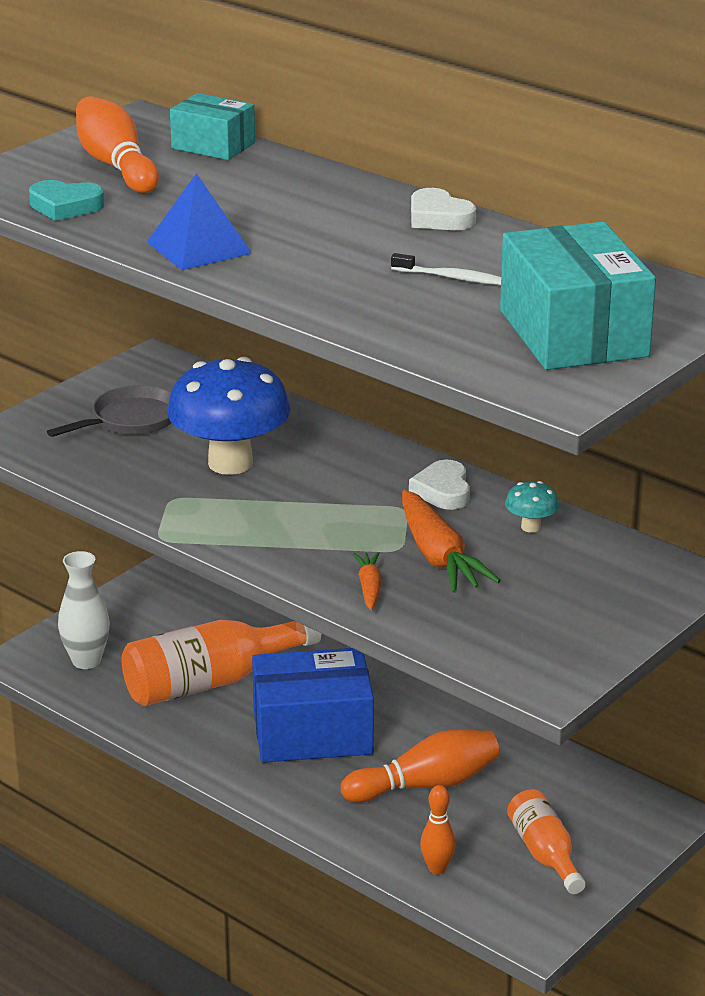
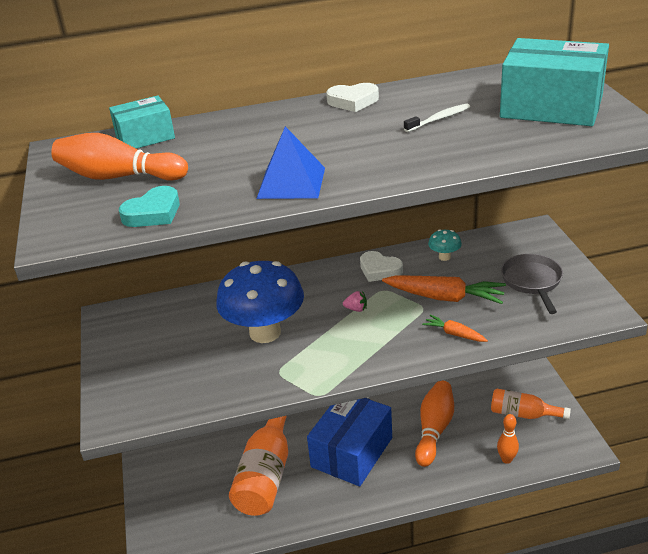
camera: 50 degrees left, 5 degrees up
(86, 661) = (189, 520): white vase -> none
(130, 420) = (166, 353): grey pan -> grey pan (532, 282)
(342, 504) = (356, 309): none -> pink strawberry

